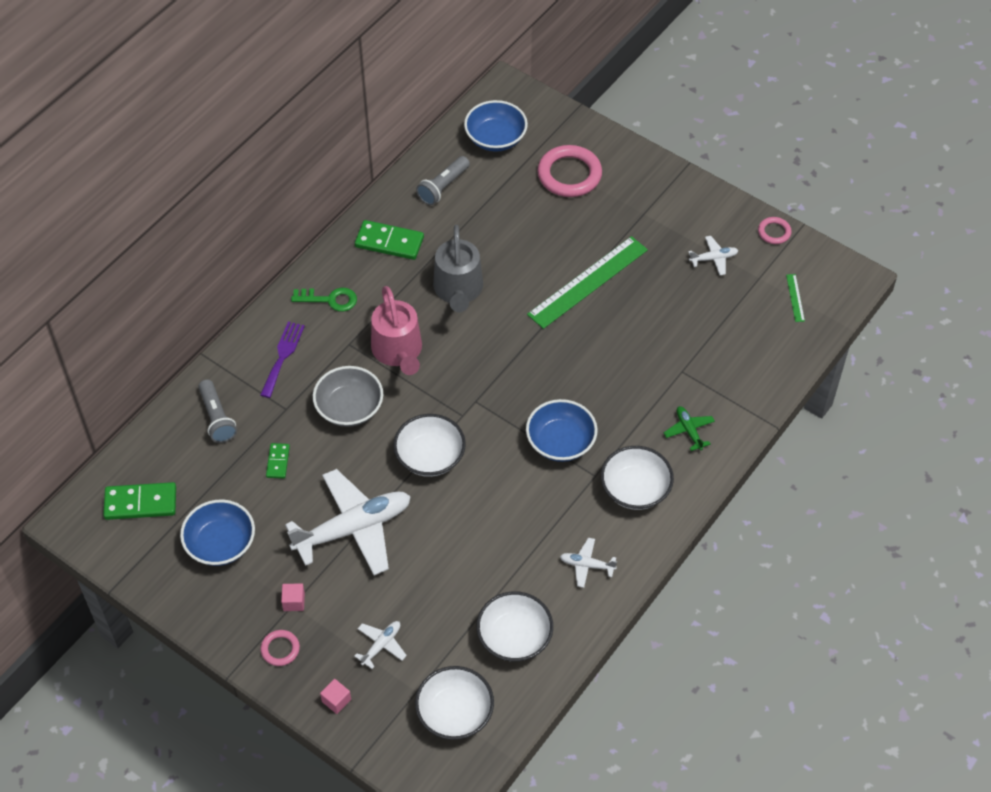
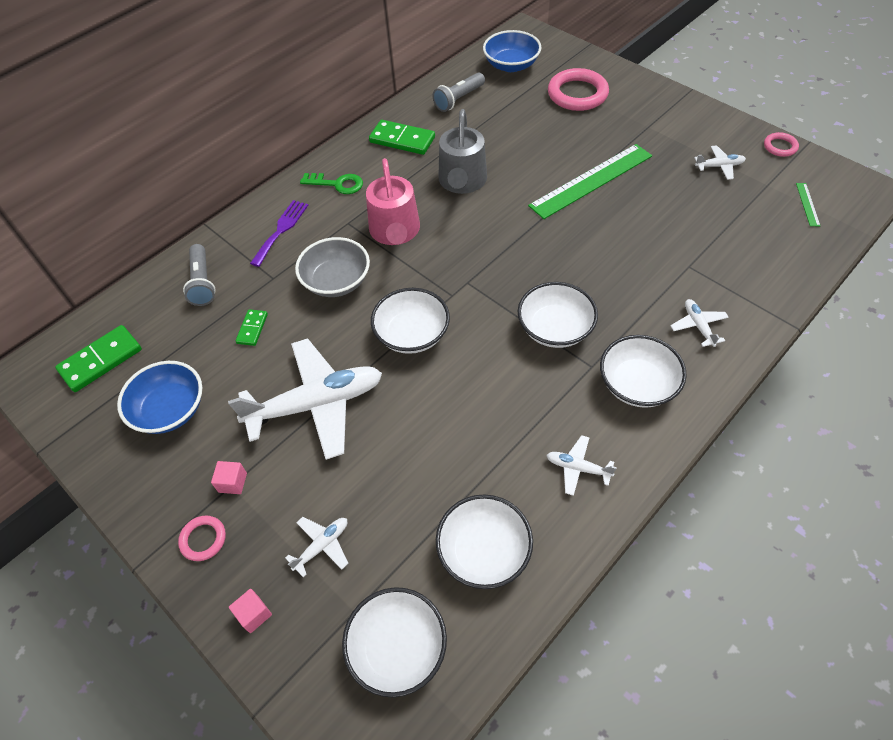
camera: 10 degrees right, 0 degrees up
(140, 503) = (101, 360): green domino -> green domino turned 45 degrees counterclockwise
(560, 442) = (555, 328): blue bowl -> white bowl
(689, 430) = (698, 326): green plane -> white plane

